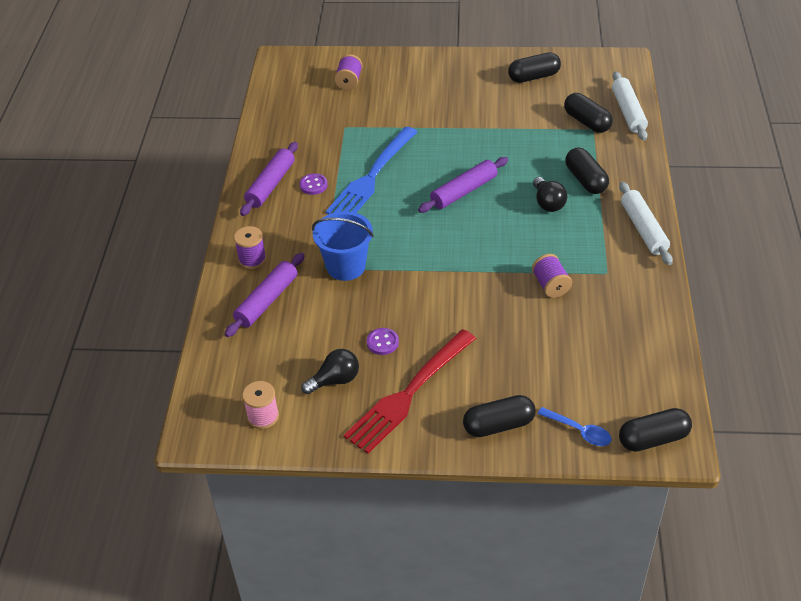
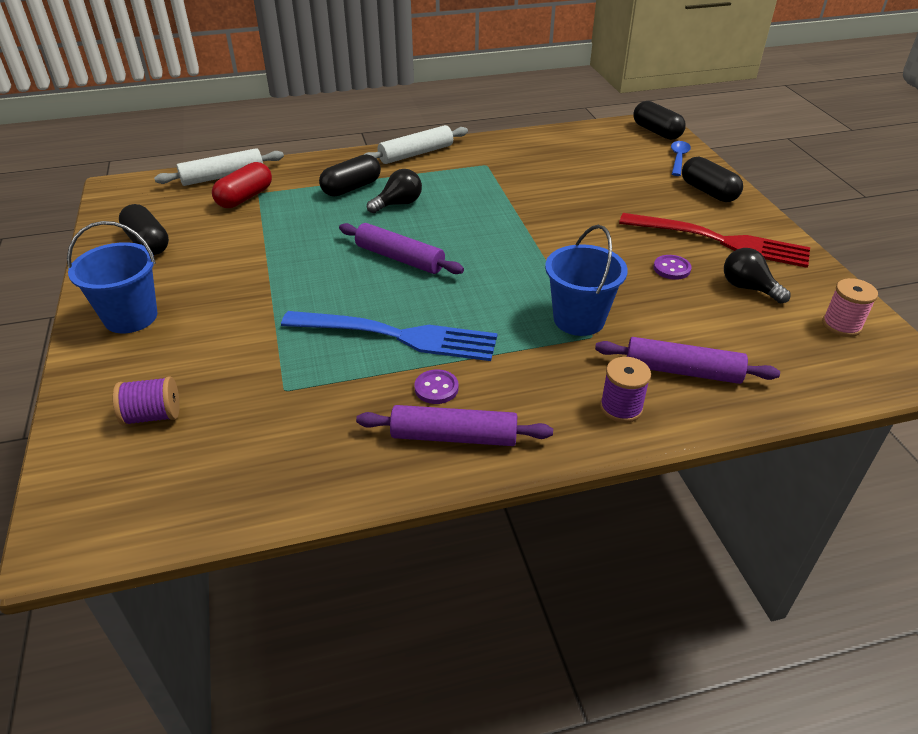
camera: 110 degrees left, 5 degrees down
(445, 72) = (131, 317): none -> blue bucket
(550, 285) = (521, 188): purple spool -> none
(587, 122) = (245, 197): black capsule -> red capsule

